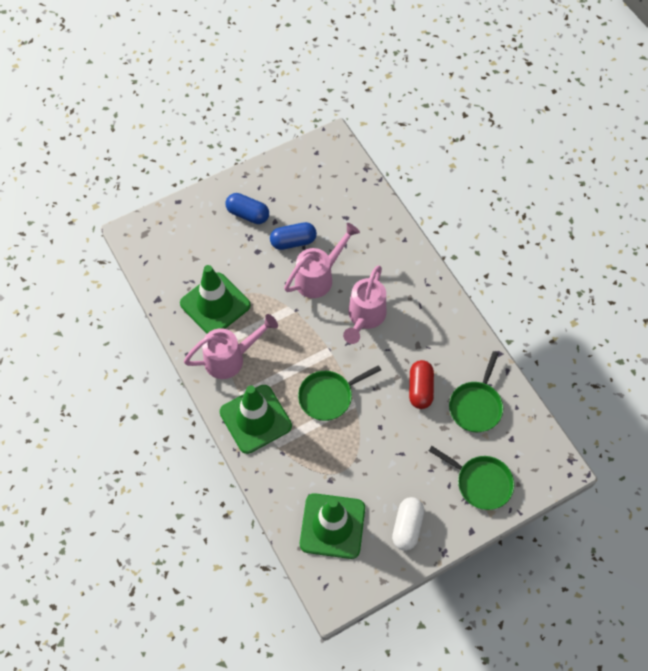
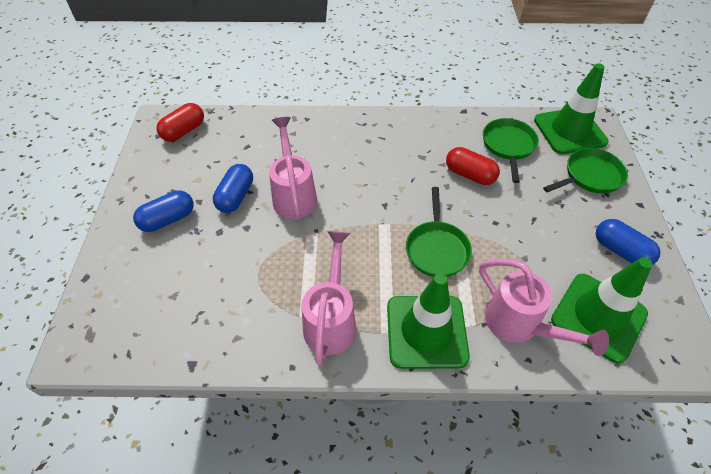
camera: 60 degrees left, 10 degrees down
(215, 304) = (250, 303): green traffic cone -> green traffic cone (569, 131)
(333, 166) = (184, 131): none -> red capsule
(364, 318) = (366, 181): pink watering can -> pink watering can (520, 326)
(407, 527) = (620, 251): white capsule -> blue capsule
(476, 406) = (508, 146): green pan -> green pan turned 135 degrees counterclockwise

